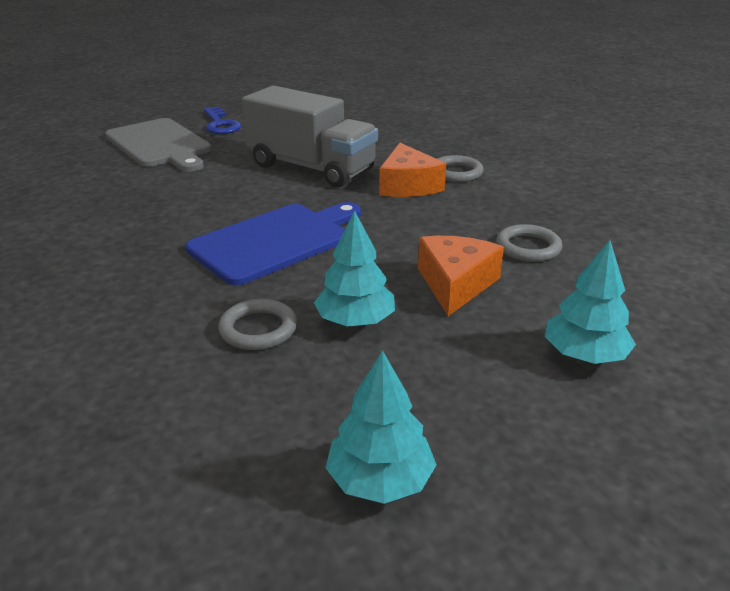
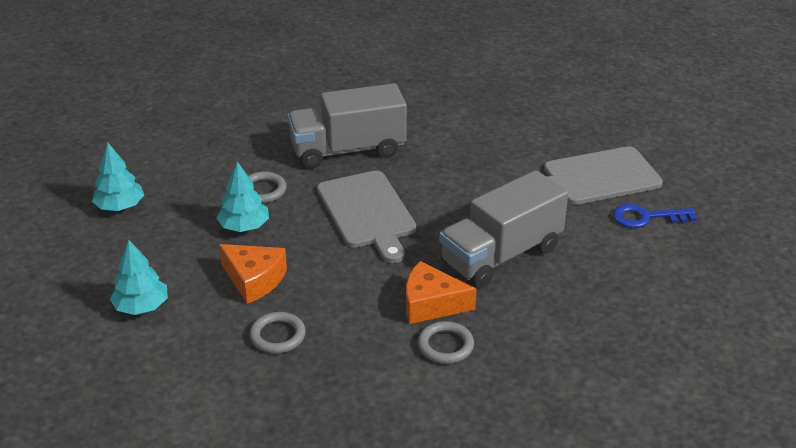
camera: 110 degrees right, 5 degrees up
(127, 283) = (348, 150): none -> grey truck
(275, 241) = (367, 213): blue cutting board -> grey cutting board

